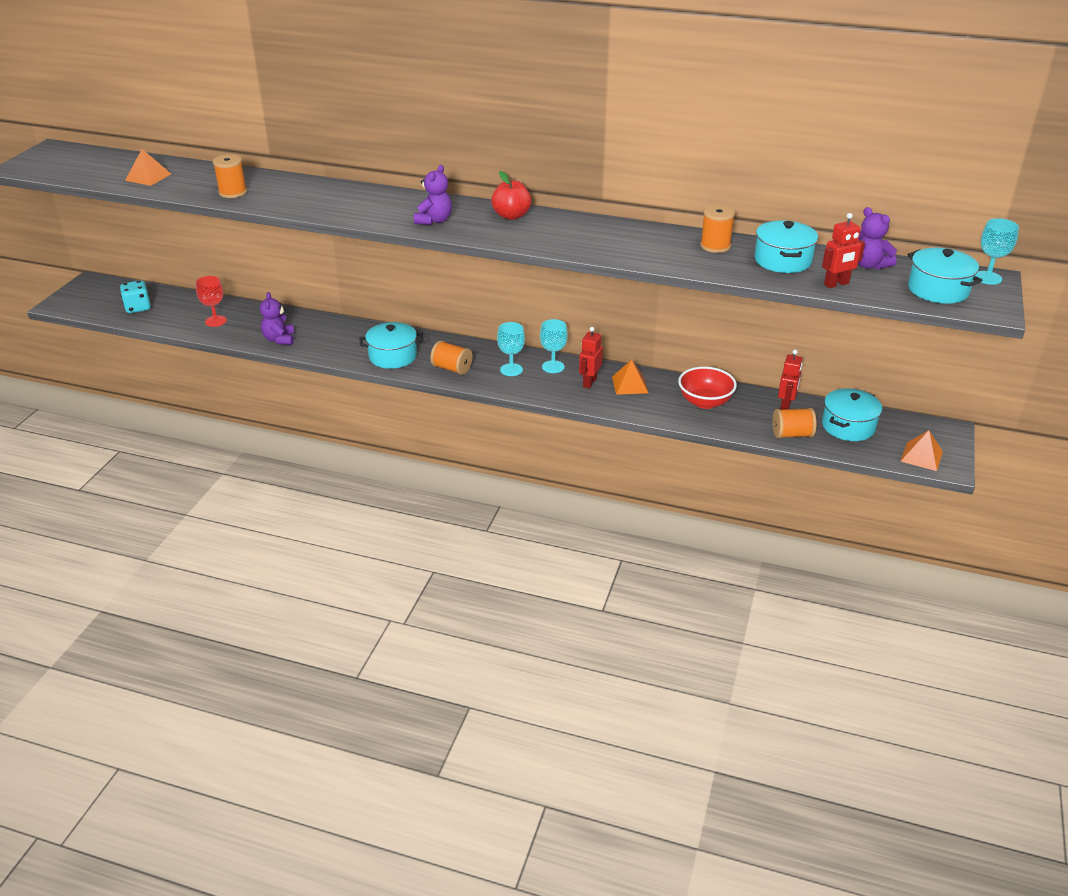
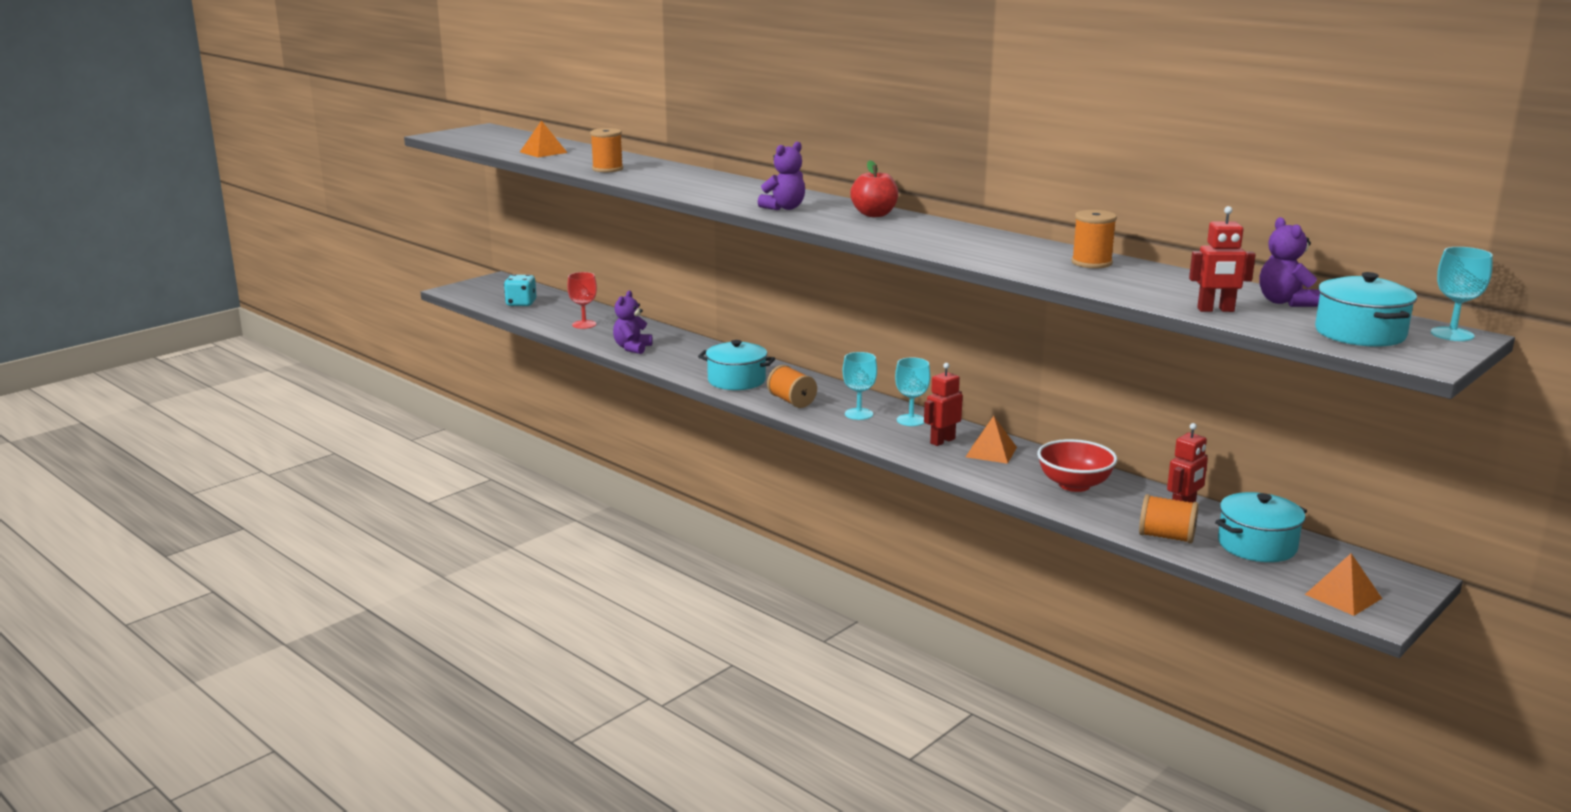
camera: 25 degrees right, 15 degrees down
(782, 260) = (1166, 284): turquoise pot -> none

